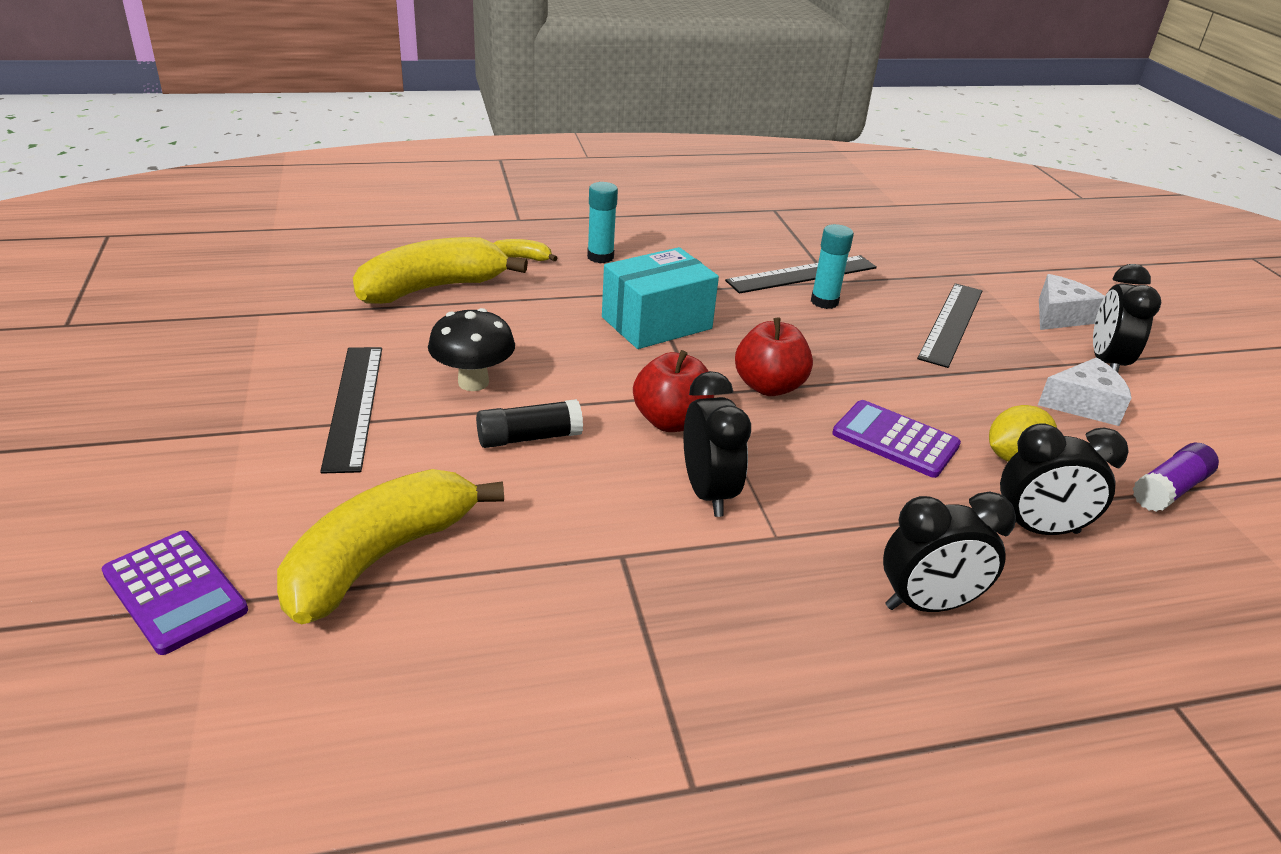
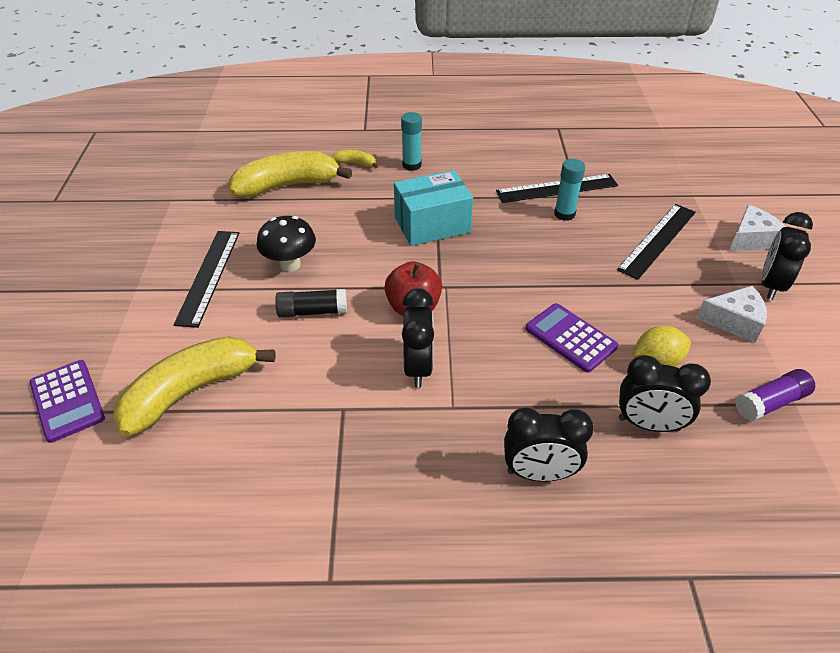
camera: 15 degrees right, 10 degrees up
(769, 386) = (494, 284): red apple -> none

